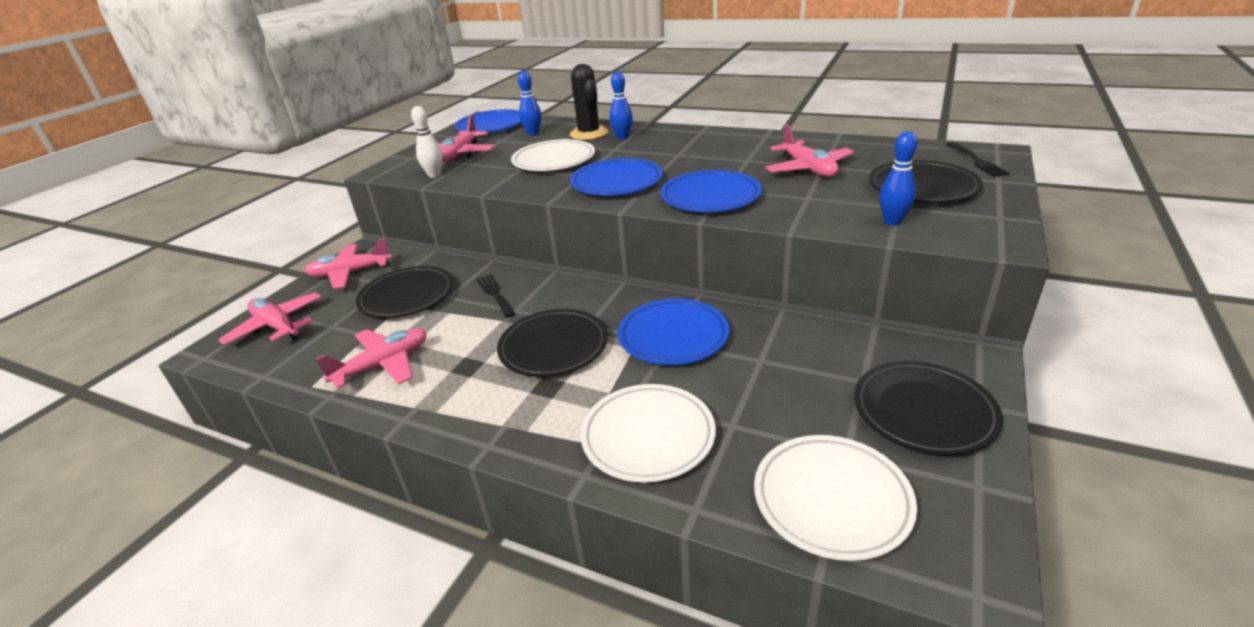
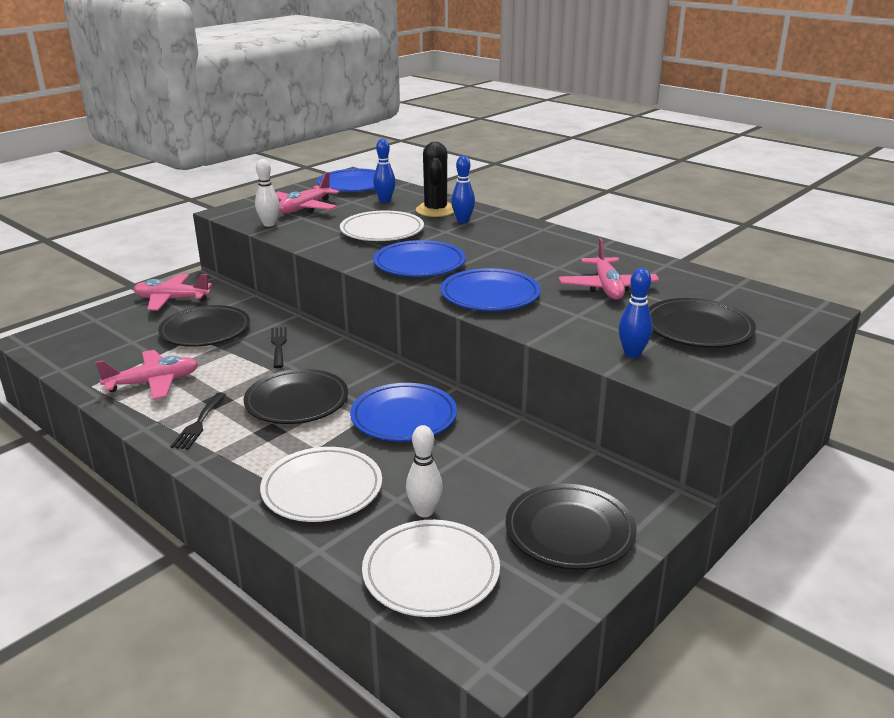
camera: 15 degrees right, 5 degrees down
(277, 326) = (90, 332): pink plane -> none
(770, 431) = (424, 511): none -> white bowling pin
(977, 161) = (783, 315): black fork -> black fork (199, 423)

